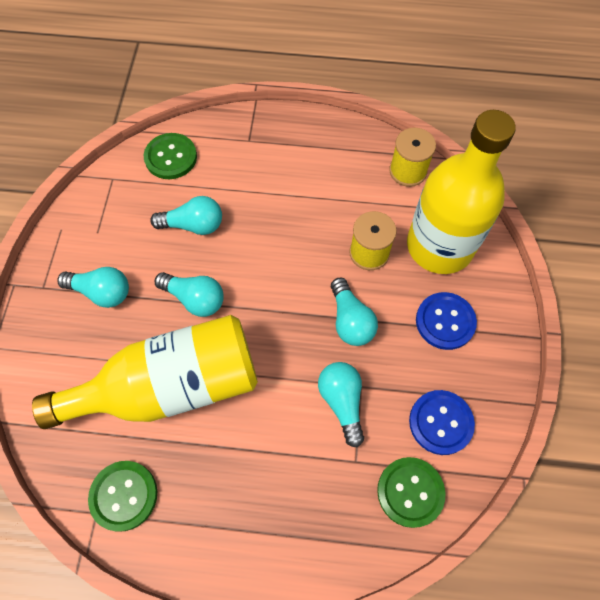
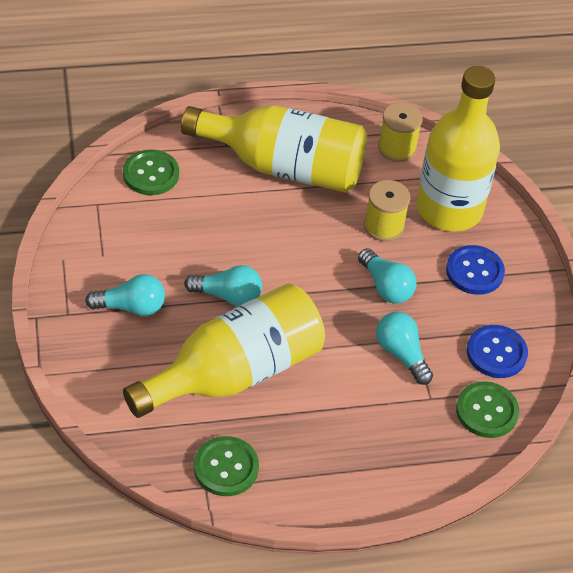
camera: 20 degrees left, 15 degrees down
(193, 225) = (200, 232): turquoise light bulb -> none
(294, 172) = (284, 167): none -> yellow bottle

